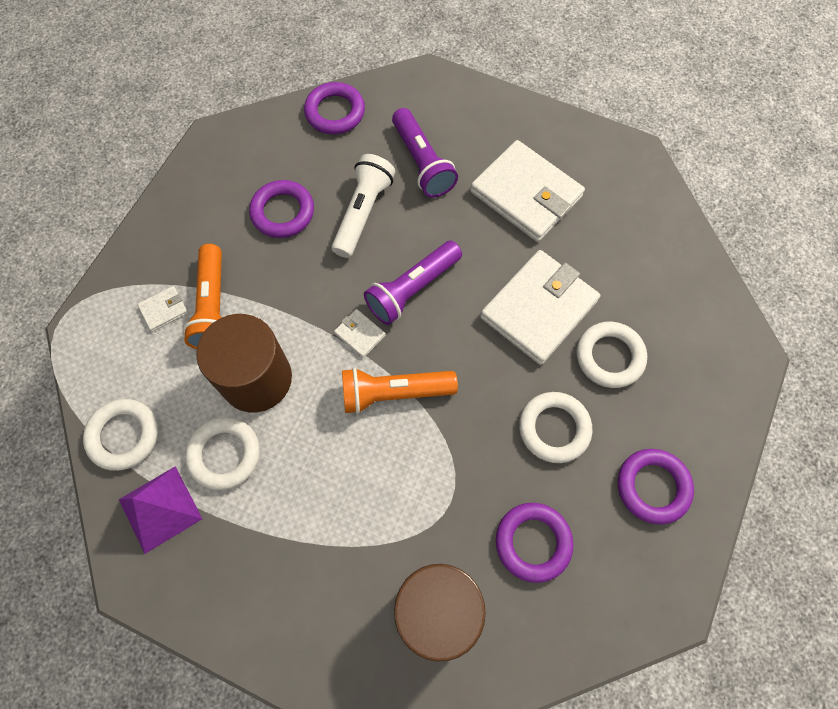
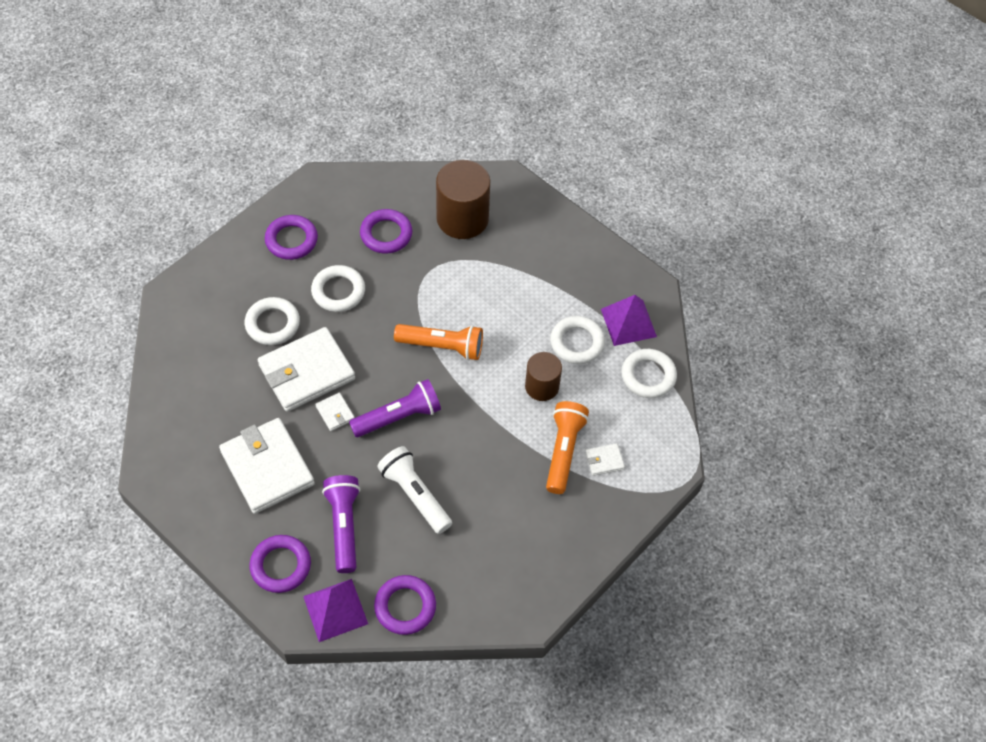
camera: 165 degrees left, 10 degrees down
(256, 378) = (542, 386): brown cylinder -> brown cylinder, size x0.61
(283, 212) = (485, 516): purple ring -> purple ring (280, 566)
(360, 334) = (453, 395): white wallet -> white wallet (335, 413)
(363, 212) = (415, 495): white flashlight -> white flashlight turned 105 degrees clockwise
(398, 92) = (335, 610): none -> purple pyramid

